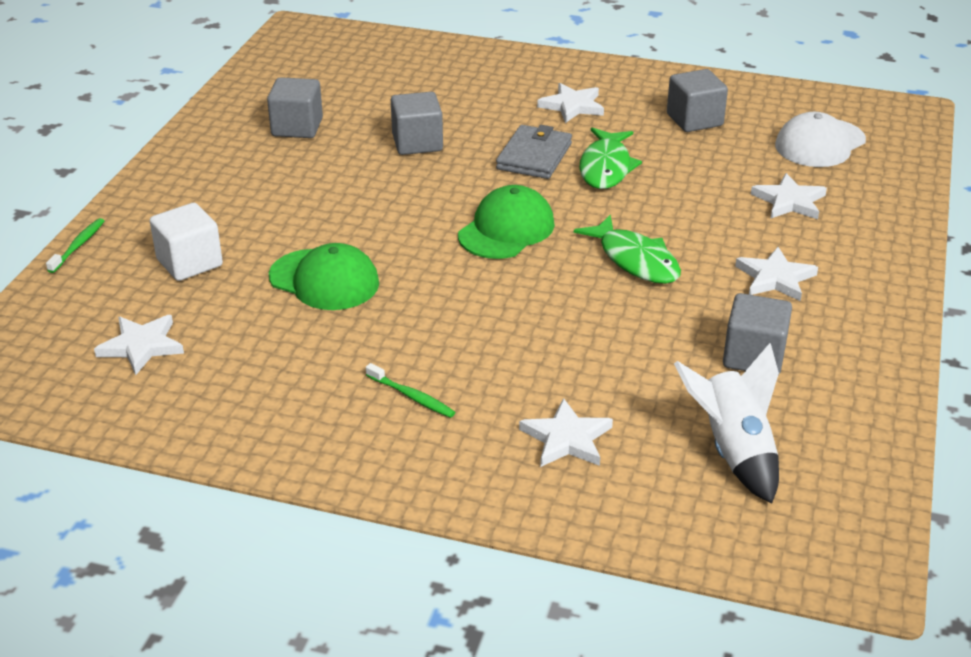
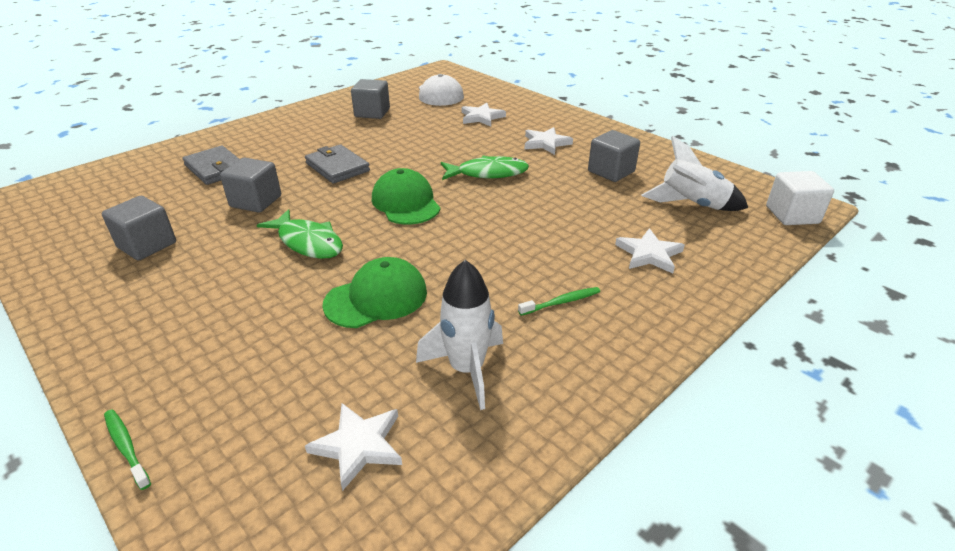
camera: 60 degrees left, 0 degrees up
(189, 263) = (261, 369): white cube -> white cube (792, 215)
(264, 369) = (466, 369): none -> white rocket
(453, 91) = (216, 168): none -> grey wallet
(572, 106) = (301, 138): white star -> none
(606, 167) = (382, 150): green fish -> green fish (308, 242)

